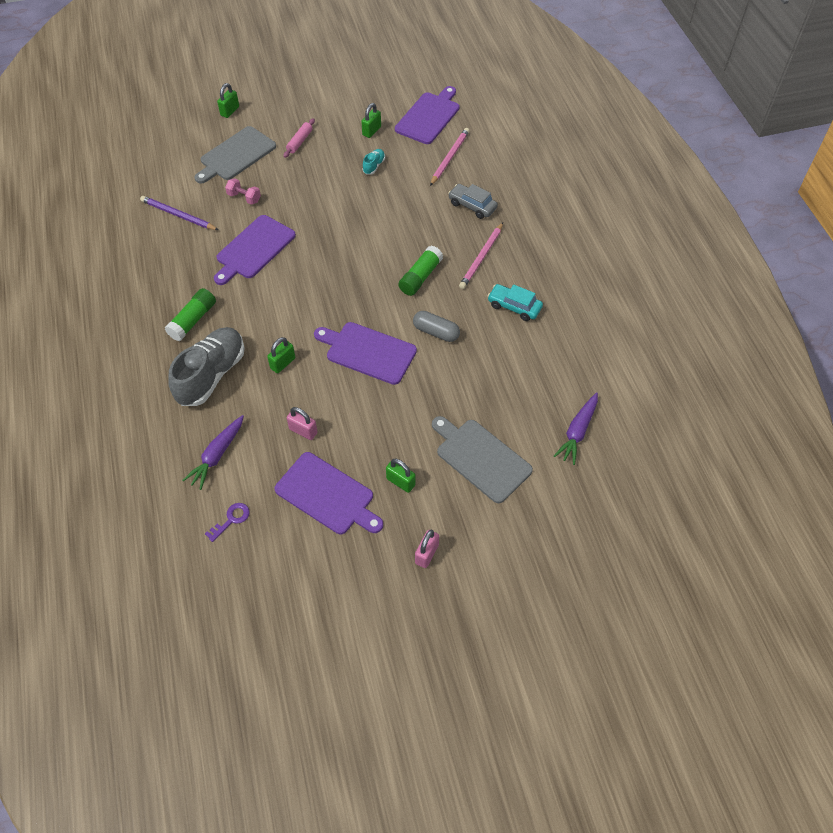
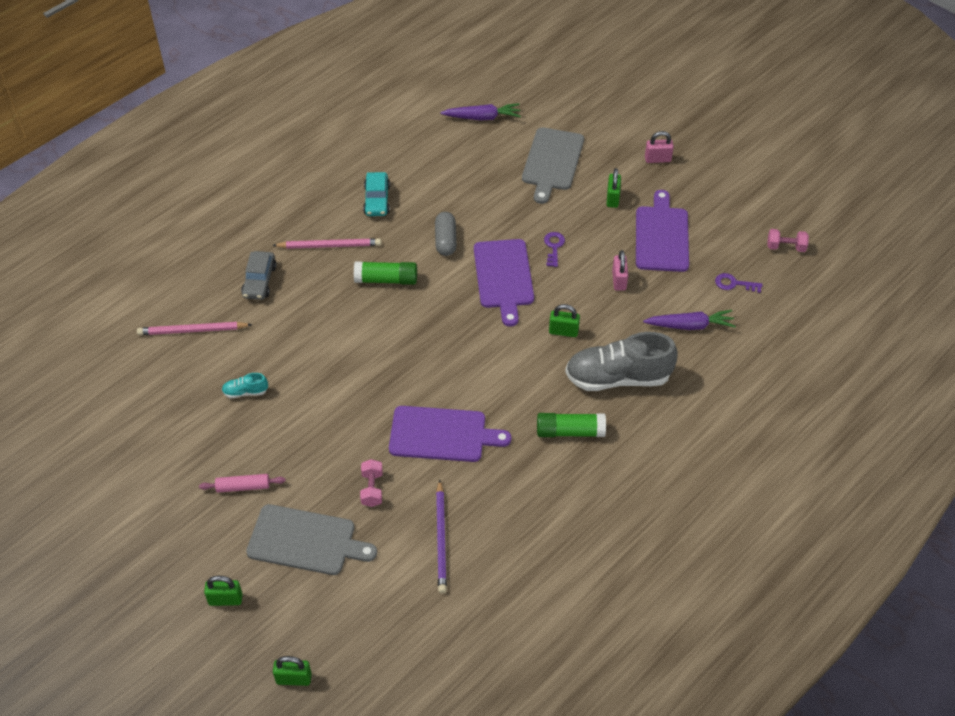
camera: 120 degrees left, 5 degrees down
(236, 596) = (785, 247): none -> pink dumbbell
(371, 131) = (184, 424): green padlock -> green padlock (294, 678)
(375, 403) = (554, 247): none -> purple key
(429, 117) = (127, 380): purple cutting board -> none

